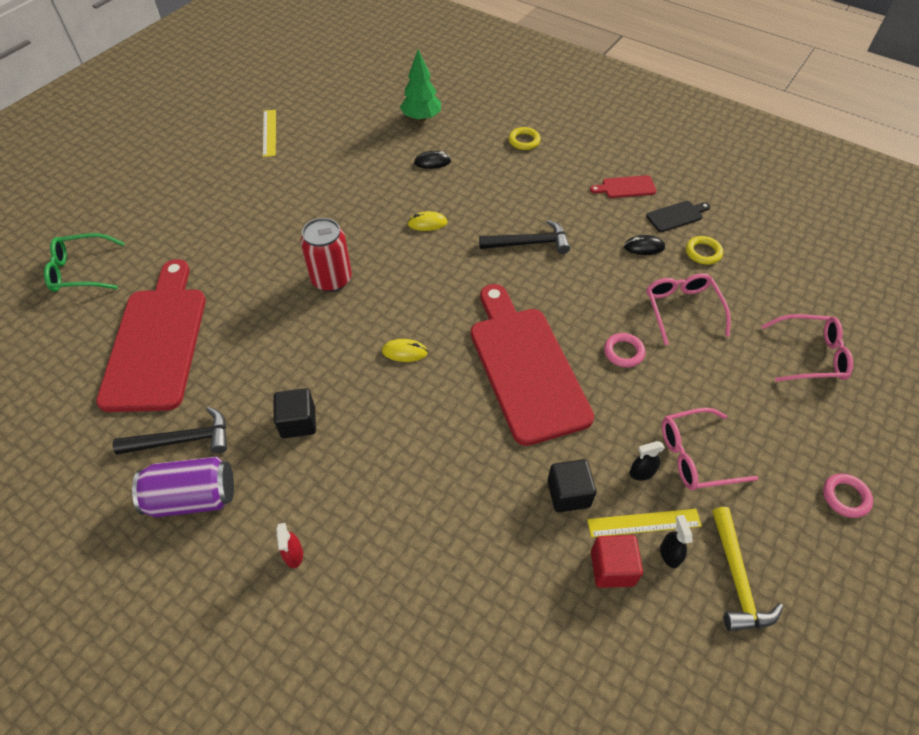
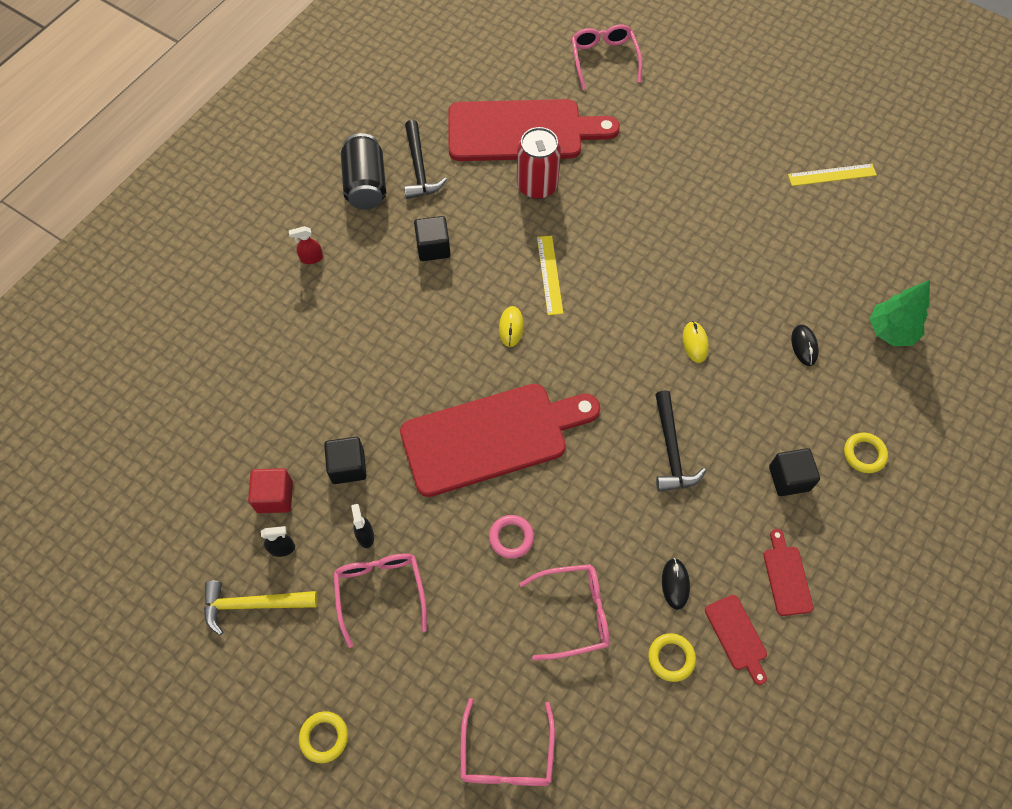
camera: 90 degrees right, 10 degrees up
(81, 271) = (604, 59): green glasses -> pink glasses
(193, 498) = (366, 185): purple can -> black can
(331, 279) = (604, 257): red can -> red can (537, 186)
(547, 179) = (789, 478): none -> black cube
(644, 523) = (314, 530): yellow ruler -> yellow ruler (549, 275)
(676, 216) = (737, 636): black cutting board -> red cutting board
(845, 497) = (324, 737): pink ring -> yellow ring

